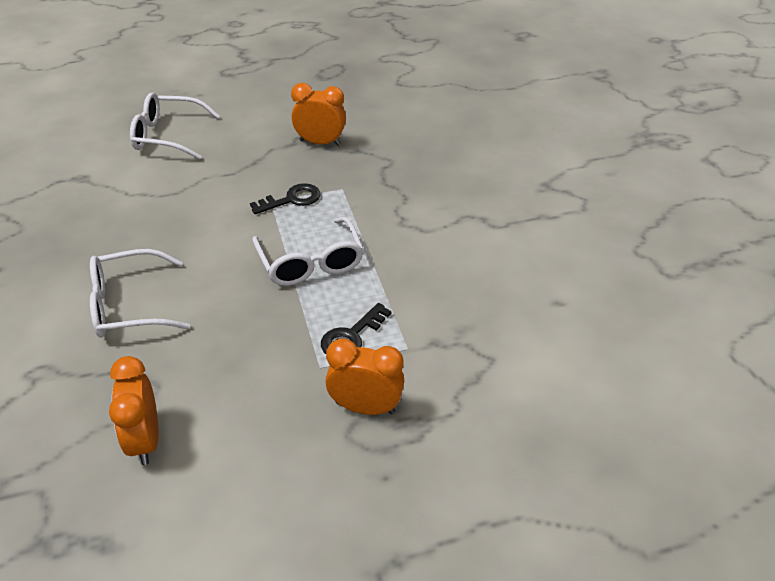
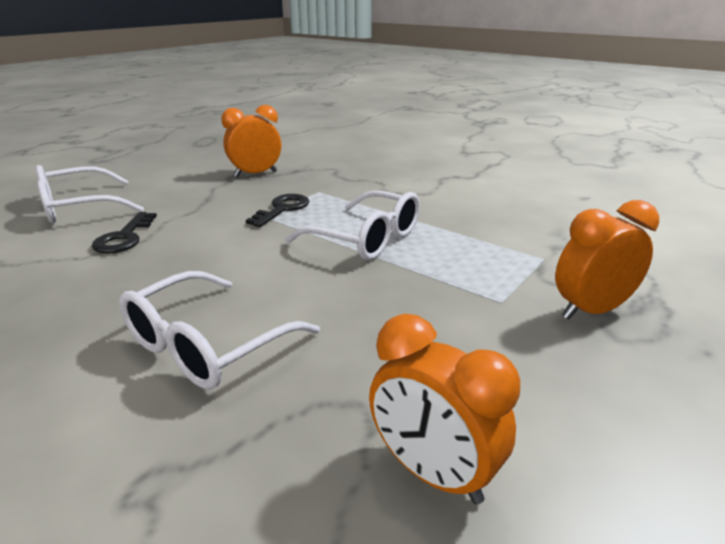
camera: 35 degrees left, 15 degrees down
(352, 336) = (488, 270): black key -> black key (124, 237)

